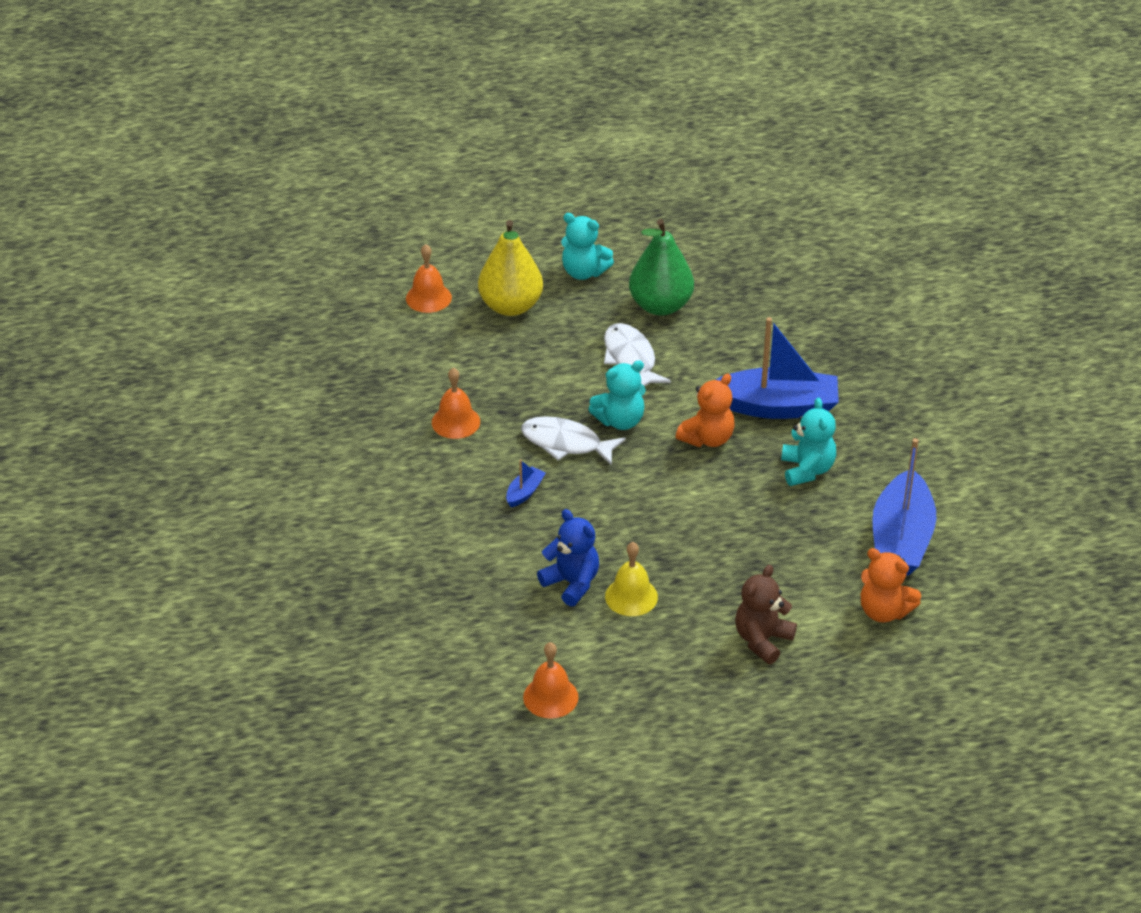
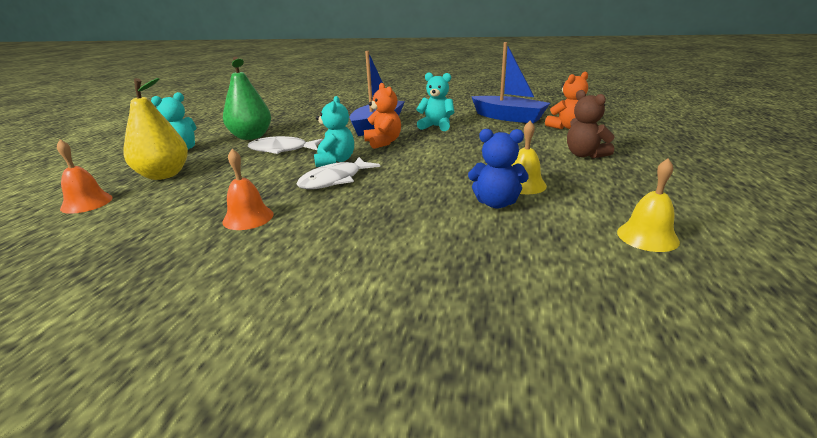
camera: 65 degrees left, 15 degrees down
(524, 492) = (371, 203): blue boat -> none
(550, 697) = (647, 236): orange bell -> yellow bell
(571, 583) = (496, 203): blue teddy bear -> blue teddy bear turned 150 degrees counterclockwise

